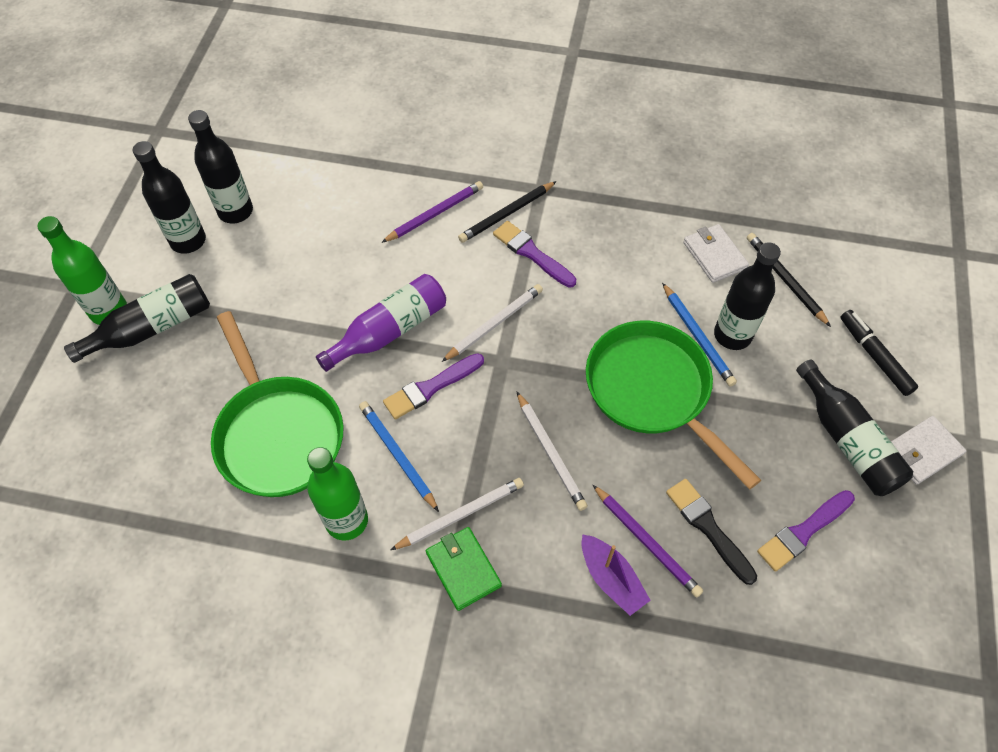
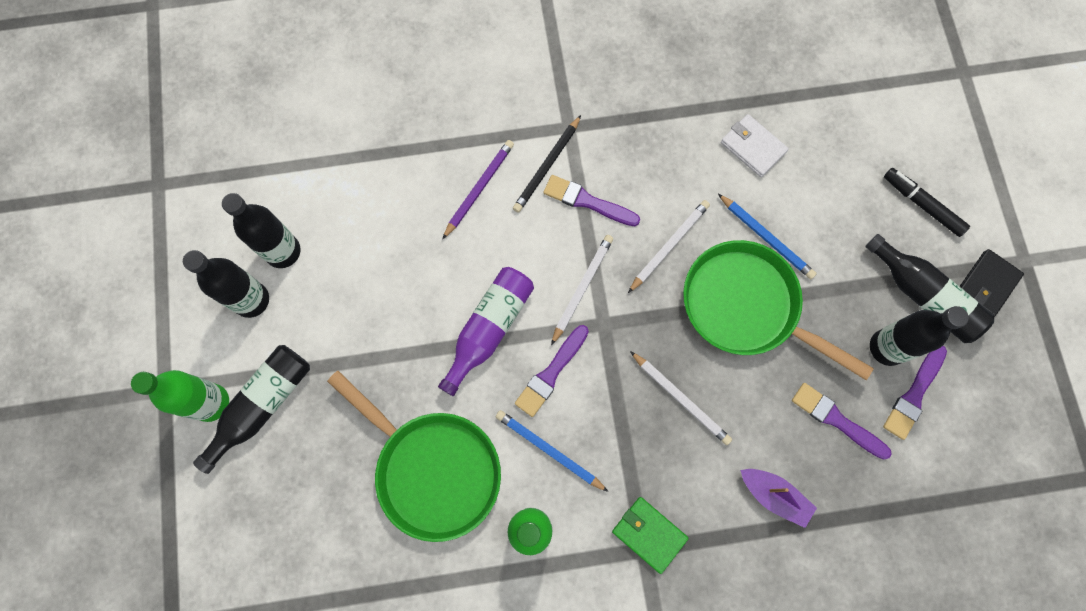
camera: 20 degrees left, 15 degrees up
(460, 515) = (627, 486): white pencil -> white pencil (669, 246)
(646, 542) = (790, 452): purple pencil -> none
(708, 528) = (836, 420): black brush -> purple brush
(732, 335) = (796, 225): black bottle -> black bottle (887, 347)
(785, 280) = (823, 152): black pencil -> none
(922, 451) = (986, 284): white wallet -> black wallet

